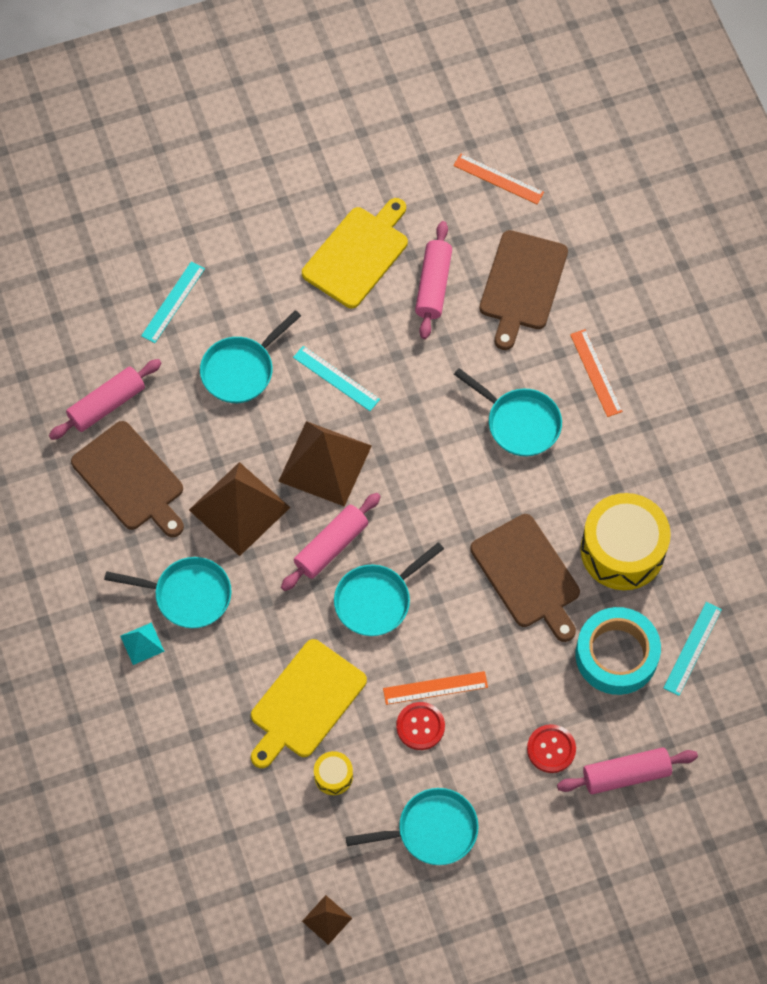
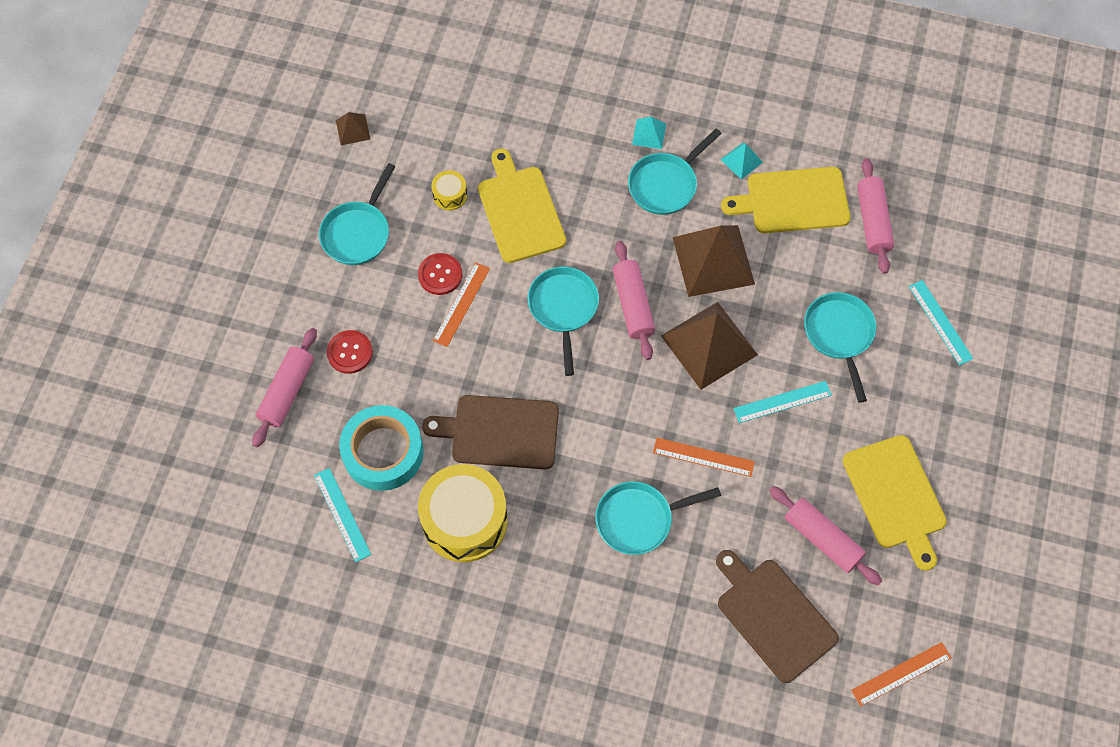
camera: 125 degrees right, 0 degrees up
(116, 546) = (741, 160): none -> turquoise pyramid
(130, 479) = (793, 201): brown cutting board -> yellow cutting board
(596, 373) = (642, 618): orange ruler -> orange ruler (703, 457)

